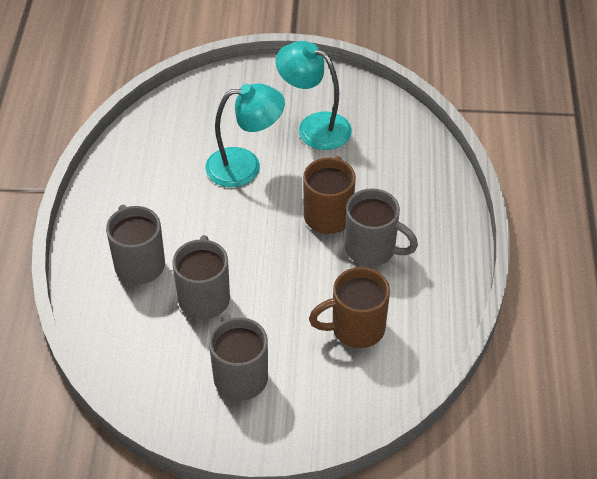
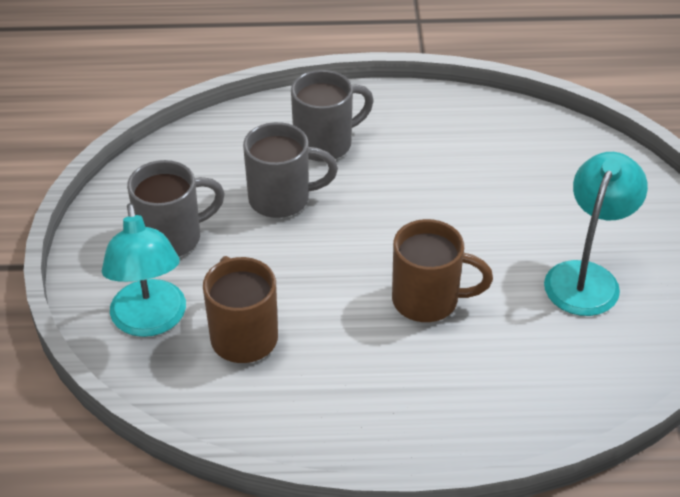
camera: 85 degrees right, 5 degrees down
(245, 166) = (495, 215): turquoise lamp -> turquoise lamp (150, 321)
(372, 249) = (375, 348): grey mug -> none

